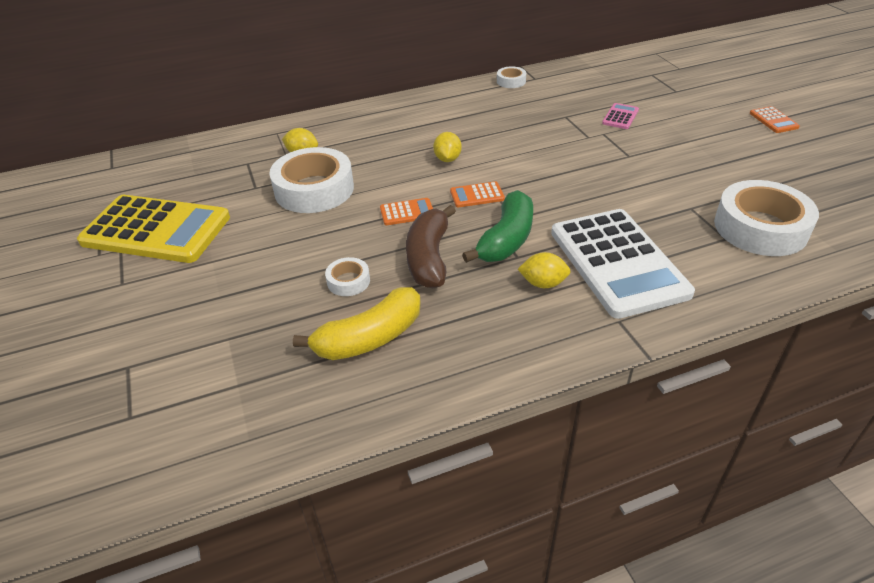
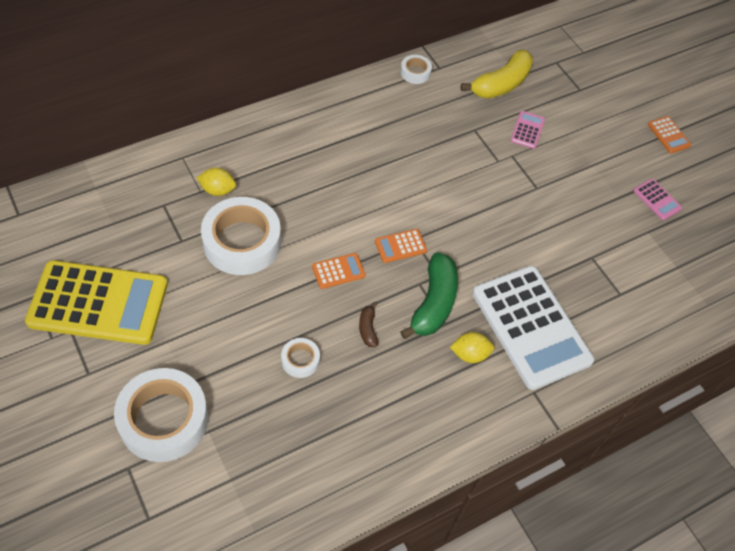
camera: 15 degrees left, 15 degrees up
(370, 338) = (332, 423): yellow banana -> yellow banana (501, 84)
(429, 258) = (368, 329): brown banana -> brown banana, size x0.47
(447, 159) = (366, 195): yellow lemon -> none
(760, 228) = (649, 280): white tape -> white tape (164, 419)
(764, 165) = (657, 200): none -> pink calculator

